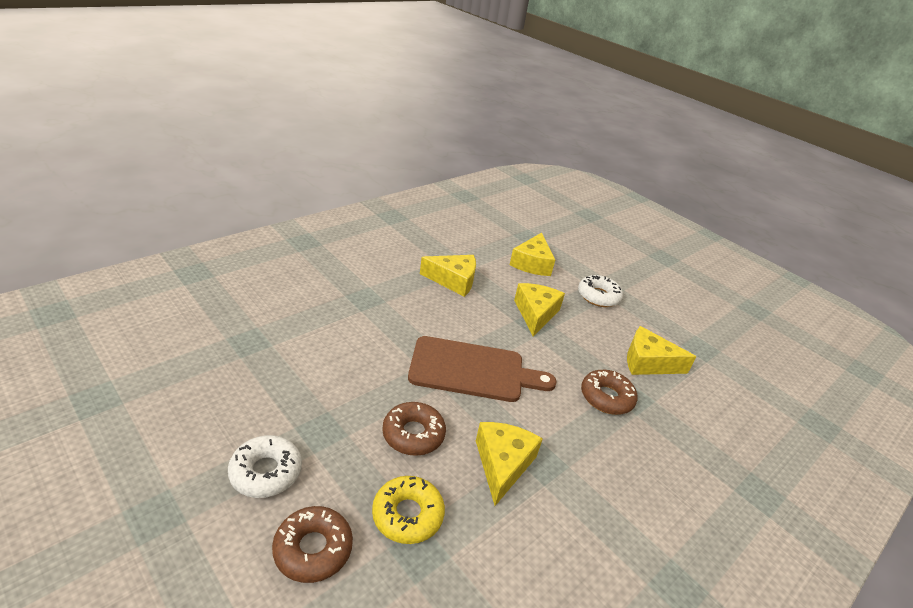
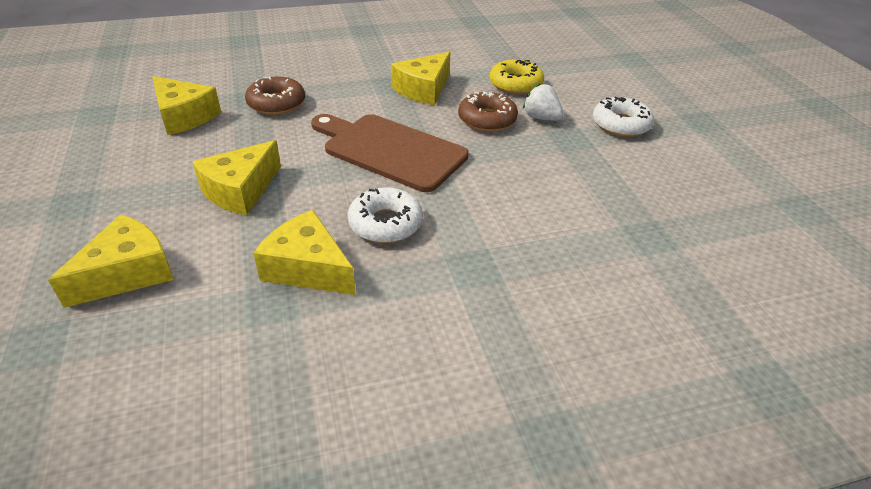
camera: 150 degrees left, 5 degrees up
(313, 549) = (587, 85): brown donut -> none
(359, 455) = (541, 118): none -> white strawberry
(598, 296) = (111, 193): white donut -> white donut (385, 223)

